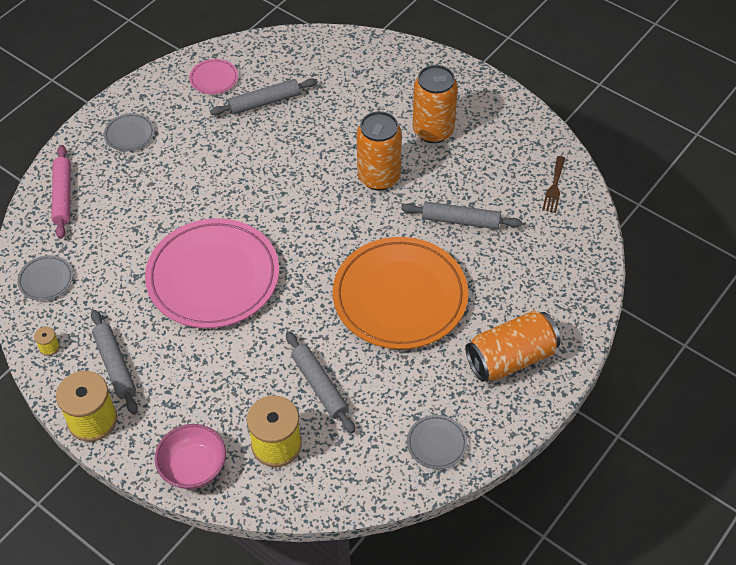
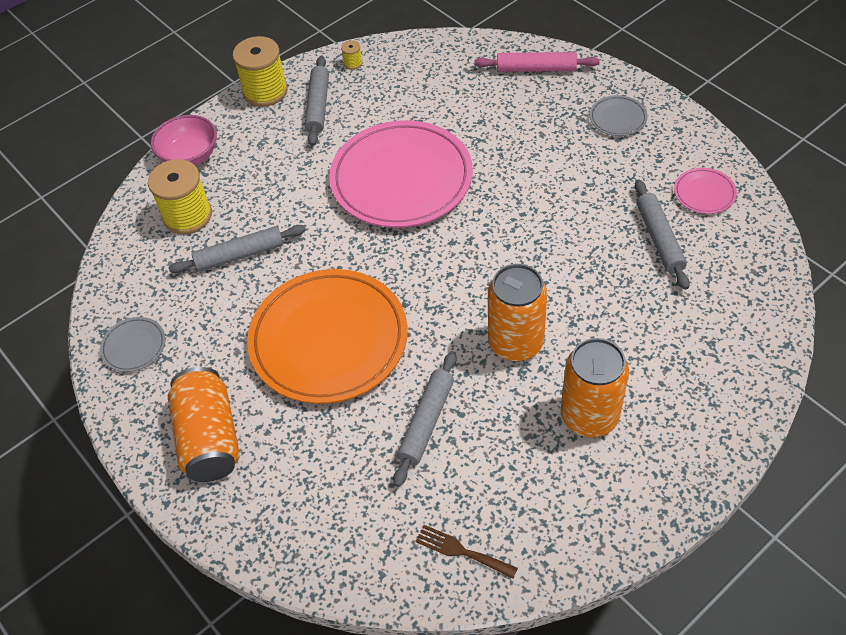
camera: 105 degrees right, 0 degrees up
(46, 280) = (431, 59): grey plate -> none
(115, 365) = (318, 106): grey rolling pin -> grey rolling pin turned 75 degrees counterclockwise

